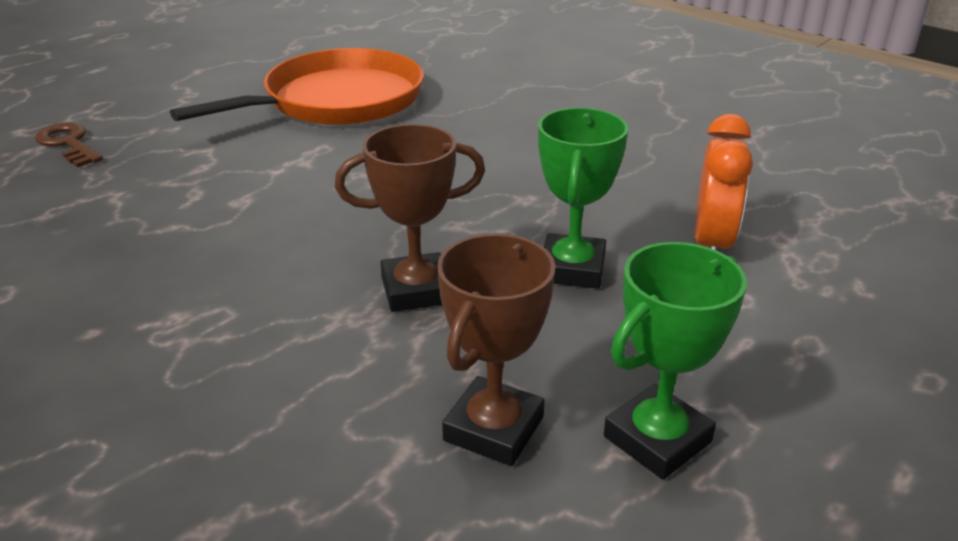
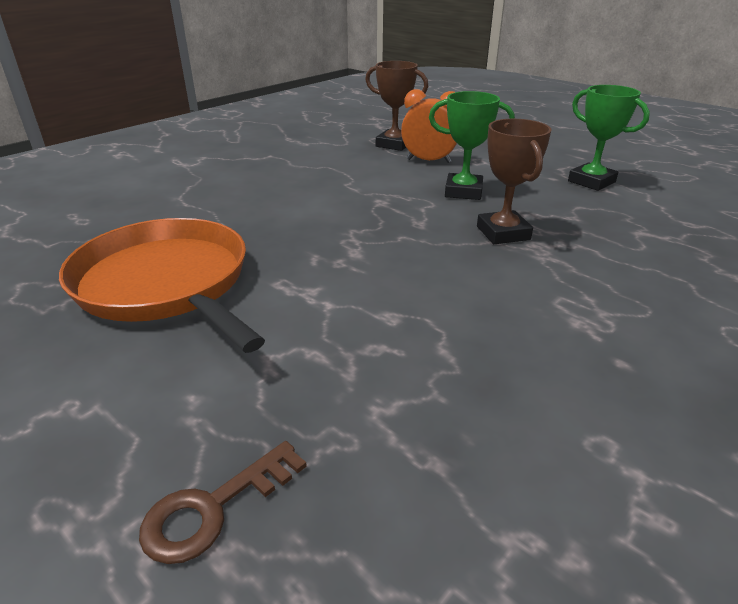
camera: 90 degrees left, 0 degrees up
(494, 429) = (611, 212): brown trophy -> brown trophy (394, 144)

